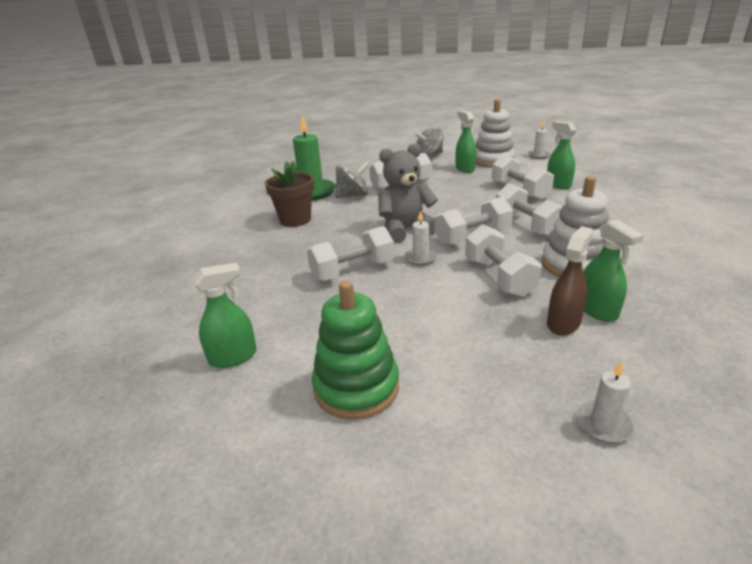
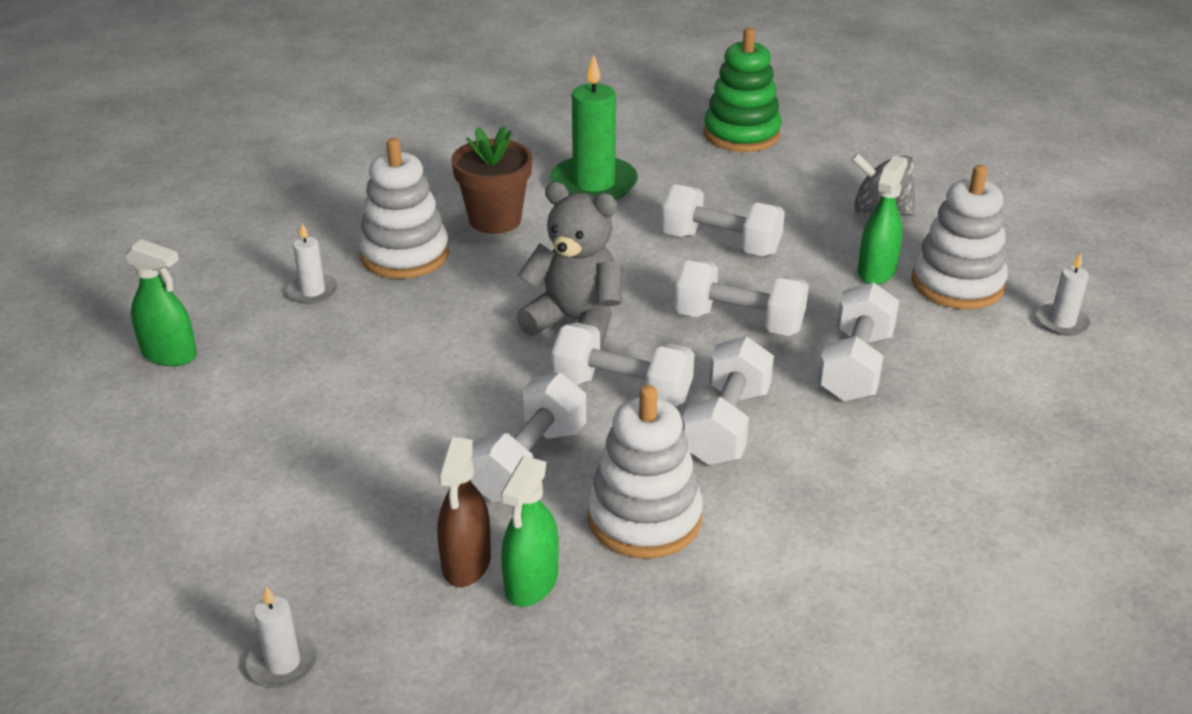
camera: 45 degrees right, 5 degrees up
(279, 250) = (404, 255): none -> white stacking toy
(352, 271) = (415, 337): white dumbbell -> white dumbbell (739, 322)
(353, 195) = (628, 222): grey spinning top -> none
(356, 387) = (193, 460): green stacking toy -> green stacking toy (741, 134)
(420, 258) = (508, 373): white candle -> white candle (313, 291)
(558, 184) = (943, 396): green spray bottle -> none
(563, 323) = (466, 563): brown spray bottle -> brown spray bottle turned 105 degrees clockwise

